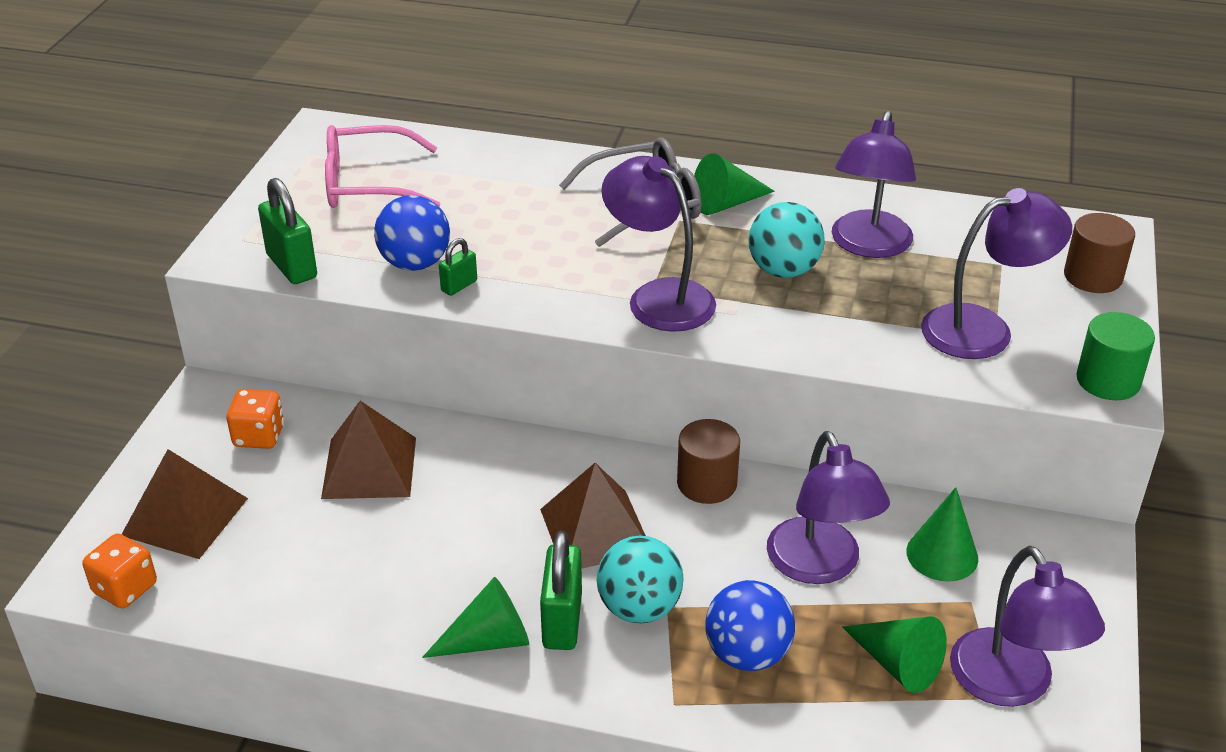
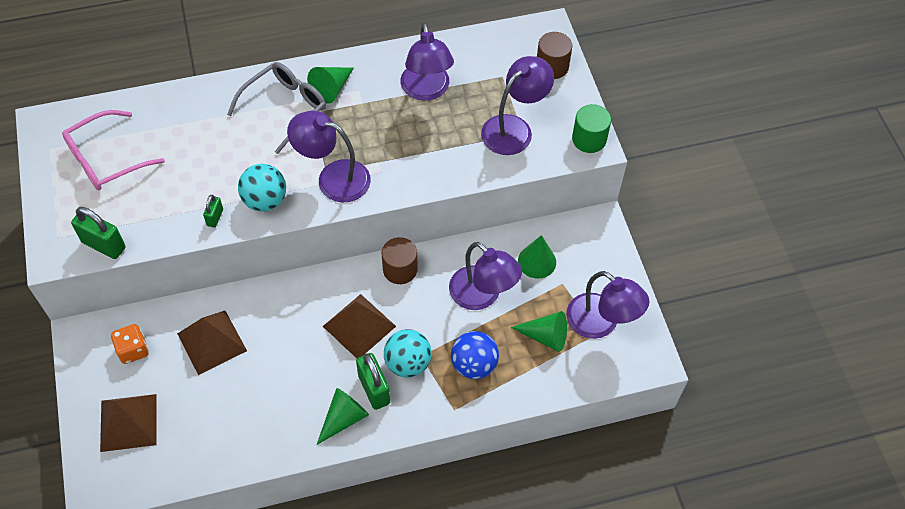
camera: 30 degrees left, 20 degrees up
(125, 588) = (128, 482): orange dice -> none
(415, 263) = (178, 211): blue ball -> none
(783, 270) = (390, 129): turquoise ball -> turquoise ball (265, 200)

